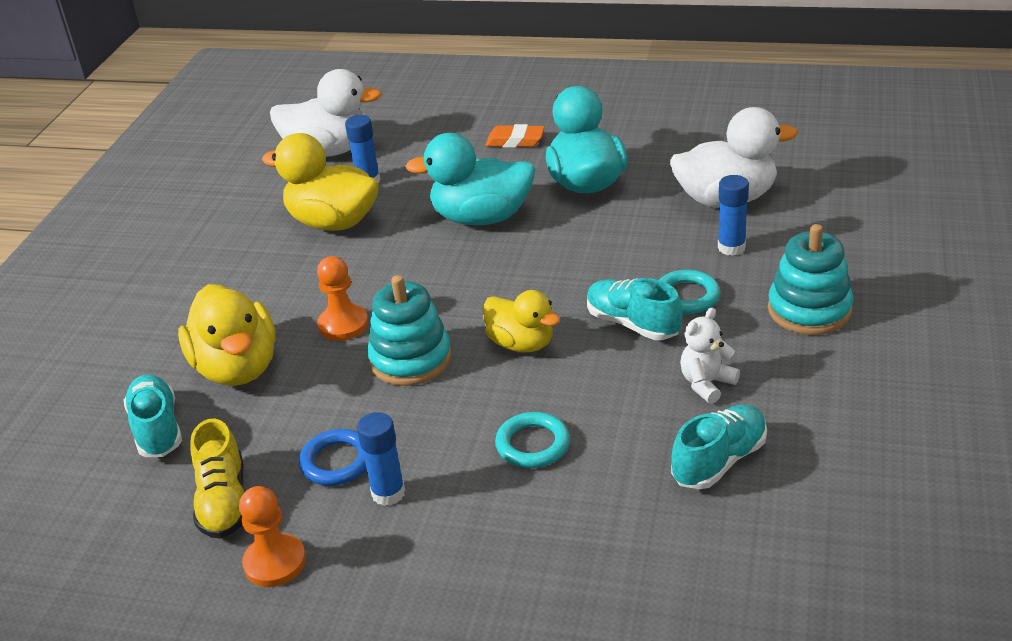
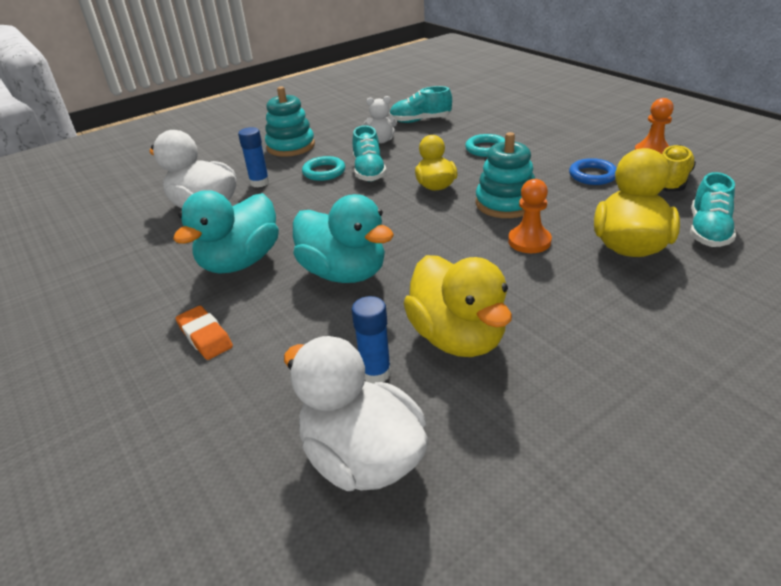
camera: 140 degrees left, 0 degrees up
(388, 493) = (575, 156): blue glue stick -> none

